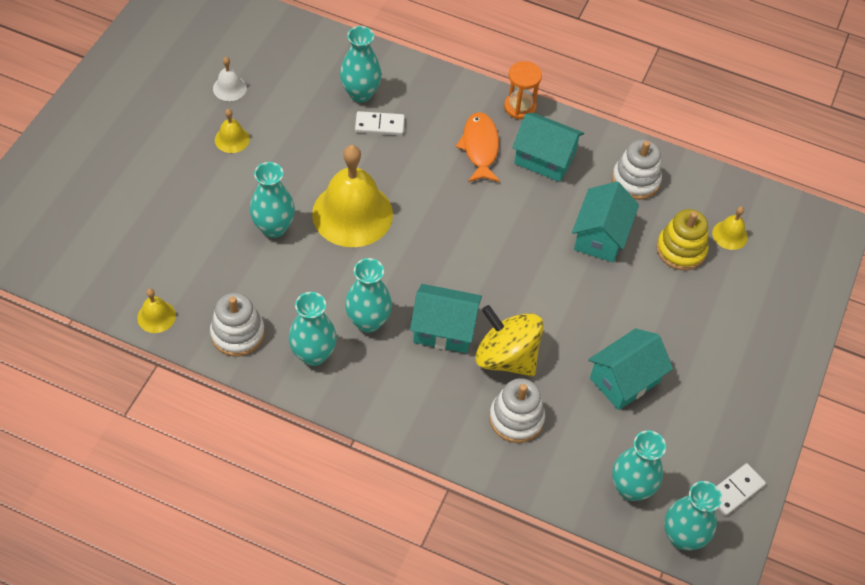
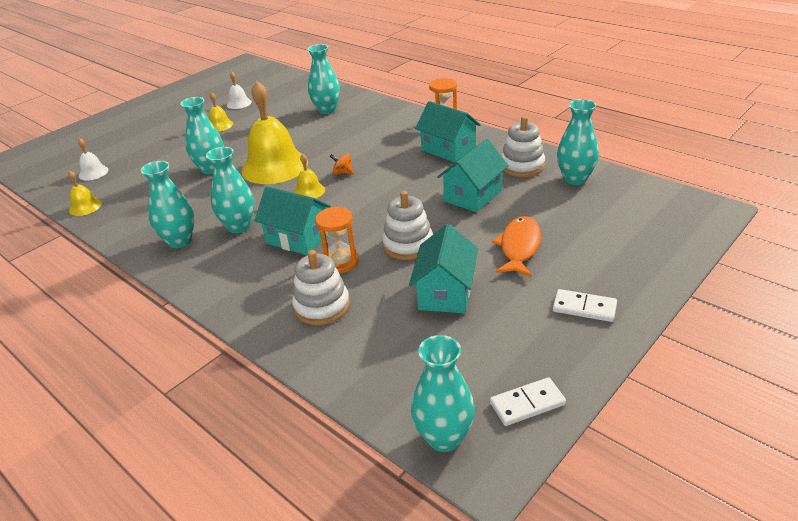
camera: 25 degrees right, 20 degrees down
(120, 254) = (93, 173): none -> white bell
(238, 333) = (133, 222): white stacking toy -> white stacking toy (408, 245)
(379, 125) = (329, 125): white domino -> white domino (584, 308)
(441, 216) = (343, 173): none -> orange spinning top
(480, 148) = (399, 140): orange fish -> orange fish (519, 247)
(506, 357) = (341, 262): yellow spinning top -> orange hourglass
(624, 380) = (445, 292): turquoise house -> turquoise house turned 60 degrees counterclockwise
(631, 488) = (407, 381): turquoise vase -> turquoise vase (575, 179)
(681, 250) = (545, 210): yellow stacking toy -> none
(730, 235) = (599, 205): yellow bell -> yellow bell (309, 191)

